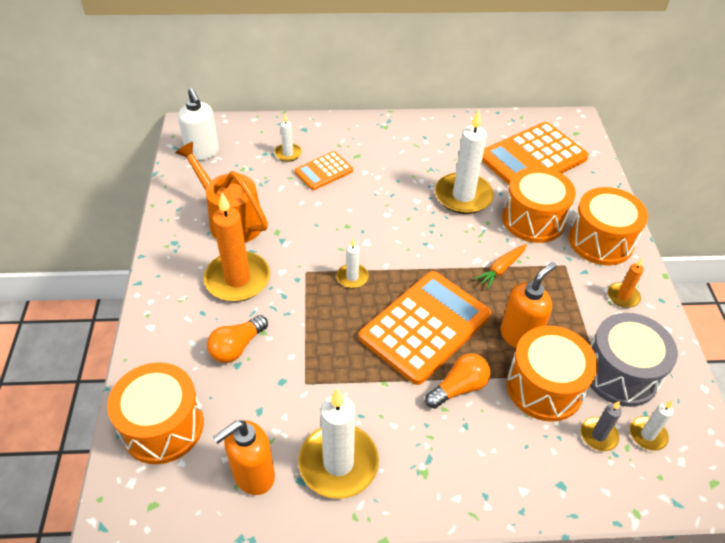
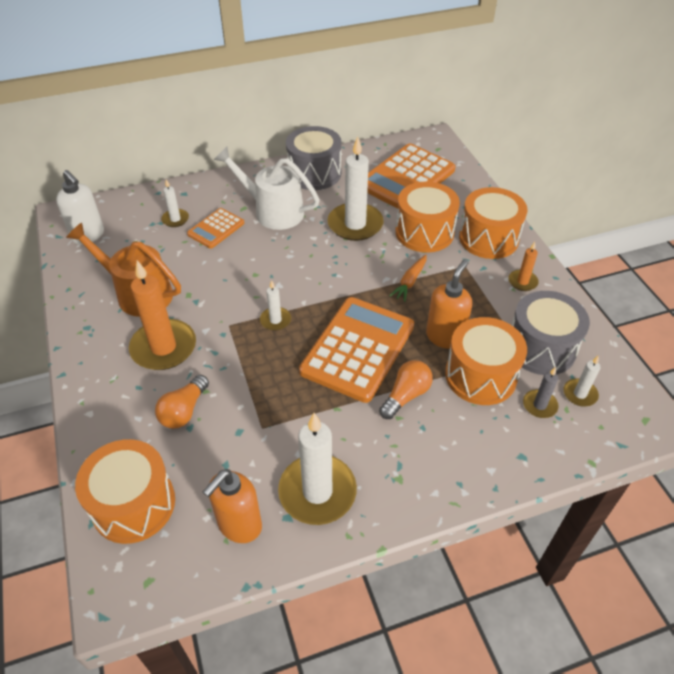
camera: 15 degrees left, 0 degrees up
(384, 165) = (272, 211): none -> white watering can
(438, 134) = (314, 173): none -> grey drum

